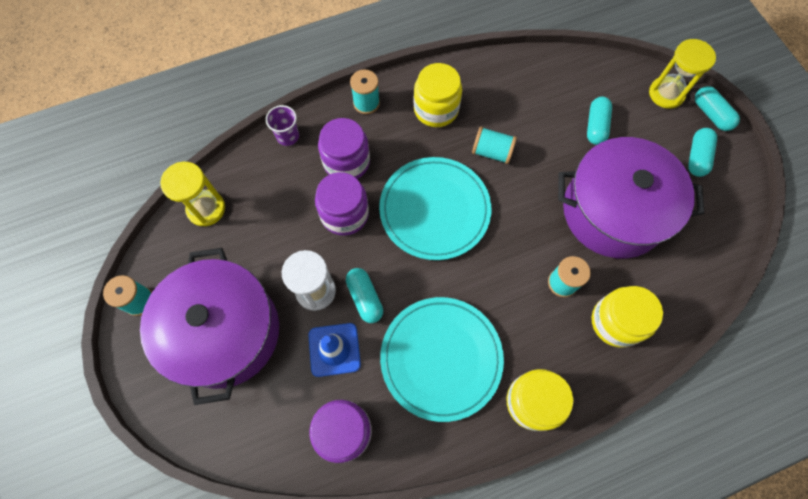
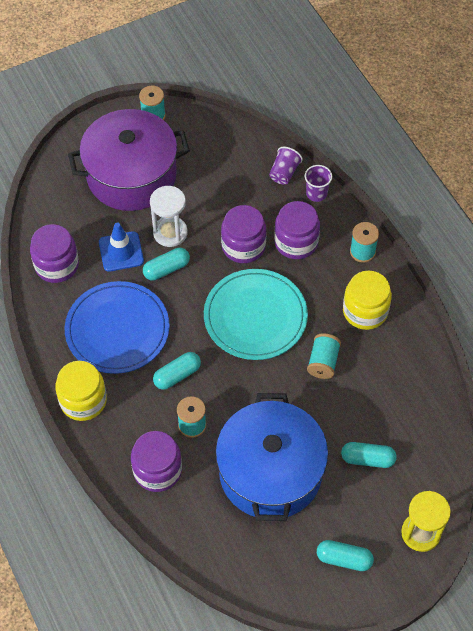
camera: 85 degrees right, 10 degrees down
(206, 209) = (237, 145): yellow hourglass -> none
(255, 164) = (284, 173): none -> purple cup
(441, 358) = (117, 329): turquoise plate -> blue plate
(613, 211) = (270, 472): purple pot -> blue pot
(616, 322) = (157, 470): yellow jar -> purple jar
(711, 114) = (401, 579): turquoise capsule -> turquoise capsule (177, 375)

